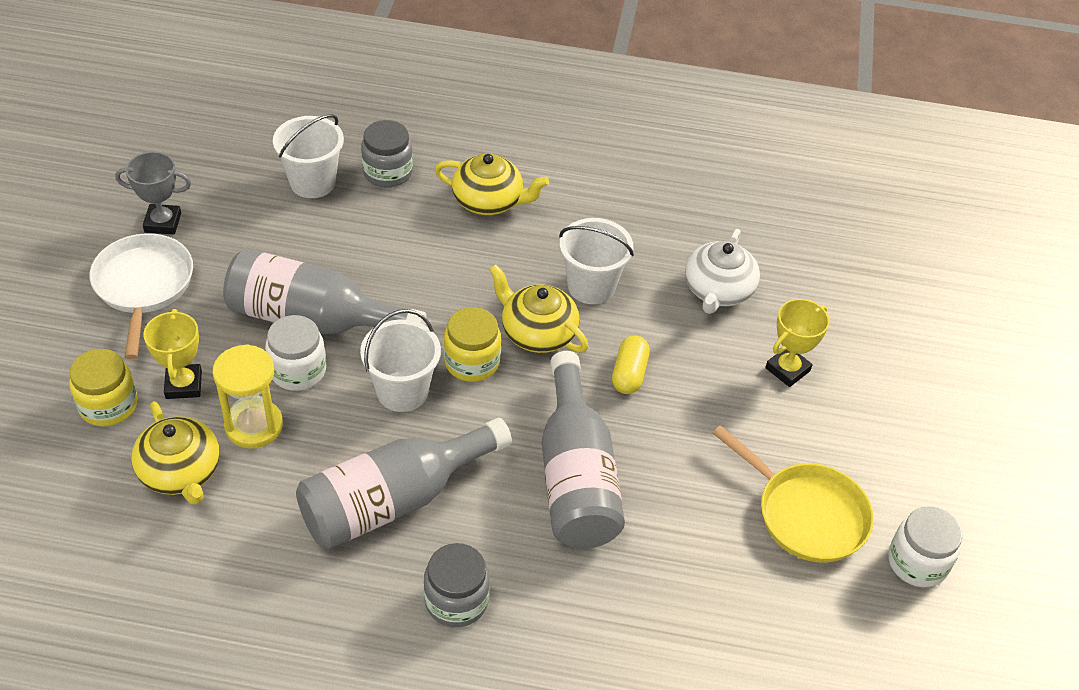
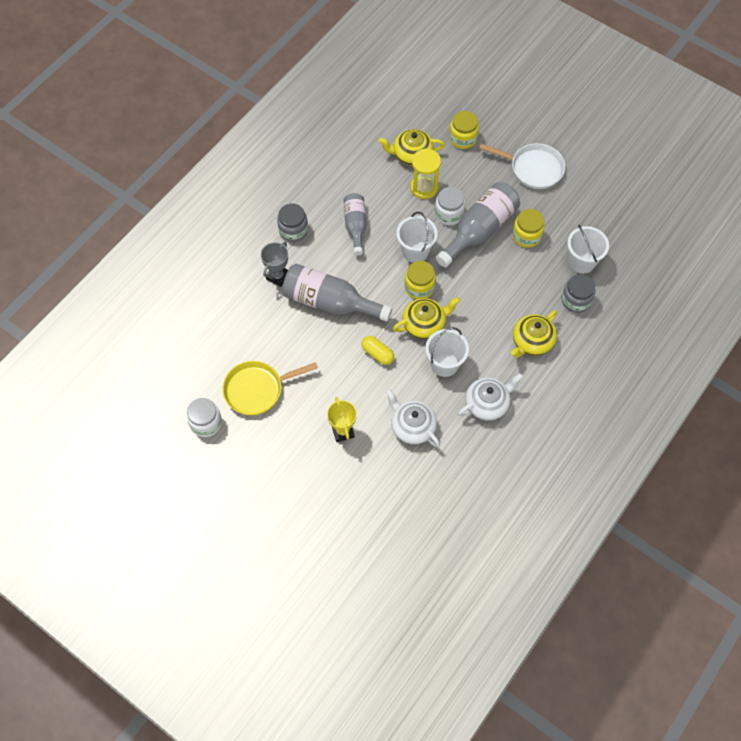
camera: 120 degrees right, 15 degrees up
(163, 223) = (576, 187): grey trophy -> grey trophy (278, 276)
(184, 385) = (461, 168): yellow trophy -> none
(294, 257) = (526, 236): none -> yellow jar
(393, 500) = (355, 226): grey bottle -> grey bottle, size x0.61
(622, 220) = (487, 403): none -> white teapot

